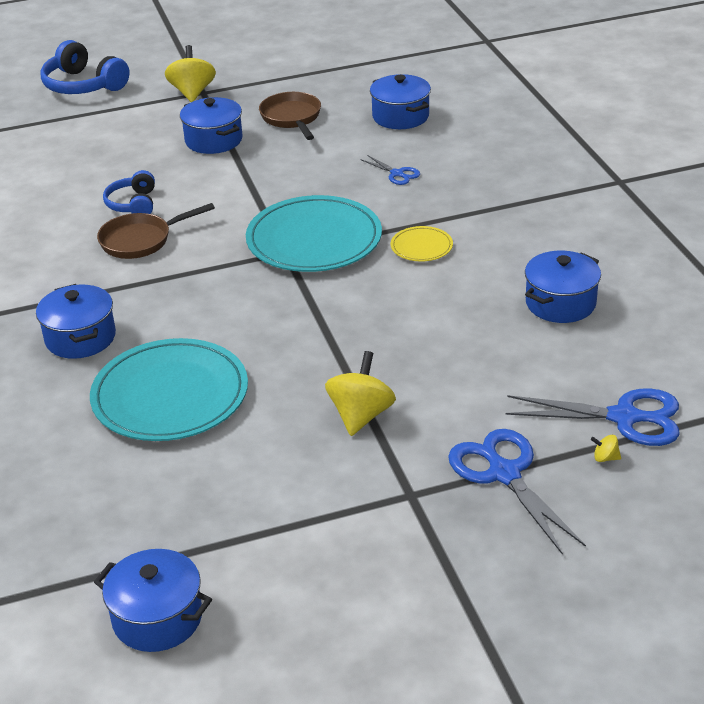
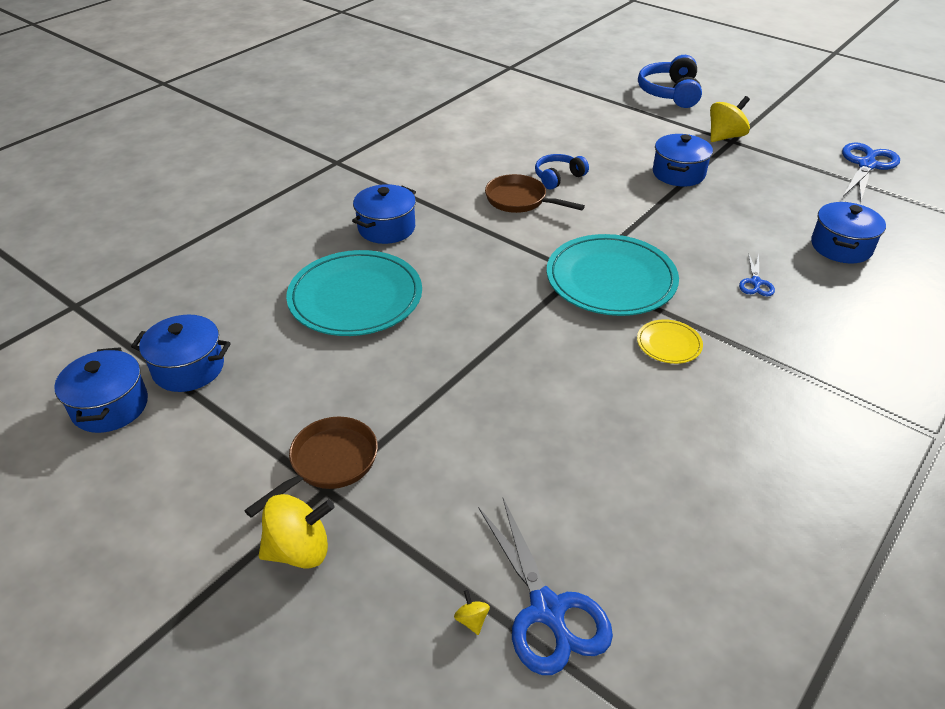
camera: 55 degrees right, 5 degrees up
(292, 118) = (757, 194): brown pan -> brown pan (329, 463)
(361, 415) = (407, 411): yellow spinning top -> yellow spinning top (299, 550)
(504, 473) = (395, 544): blue scissors -> blue scissors (866, 165)
(560, 303) = (683, 477): blue pot -> blue pot (188, 368)

